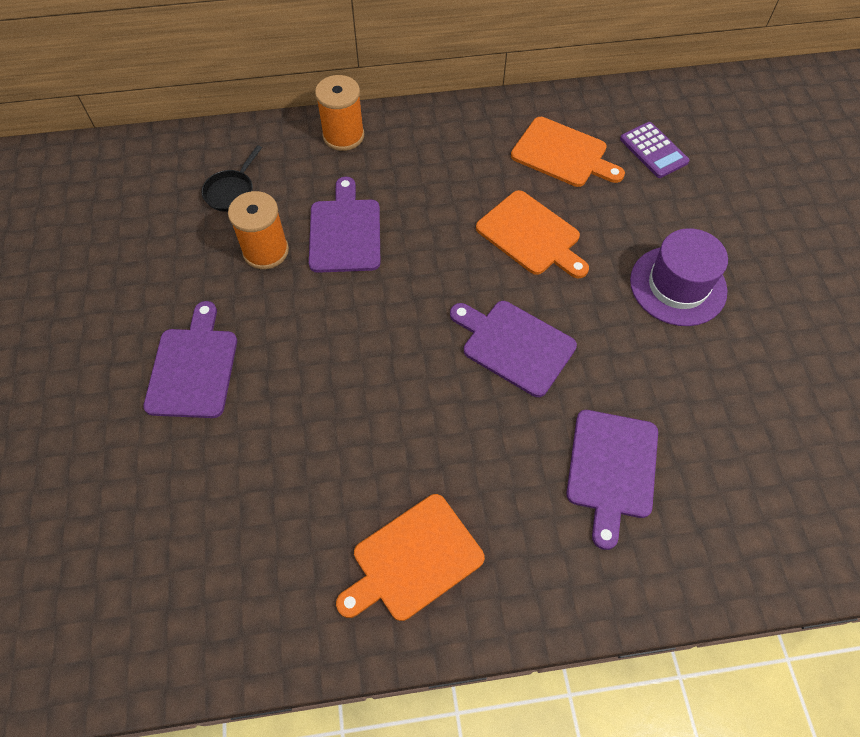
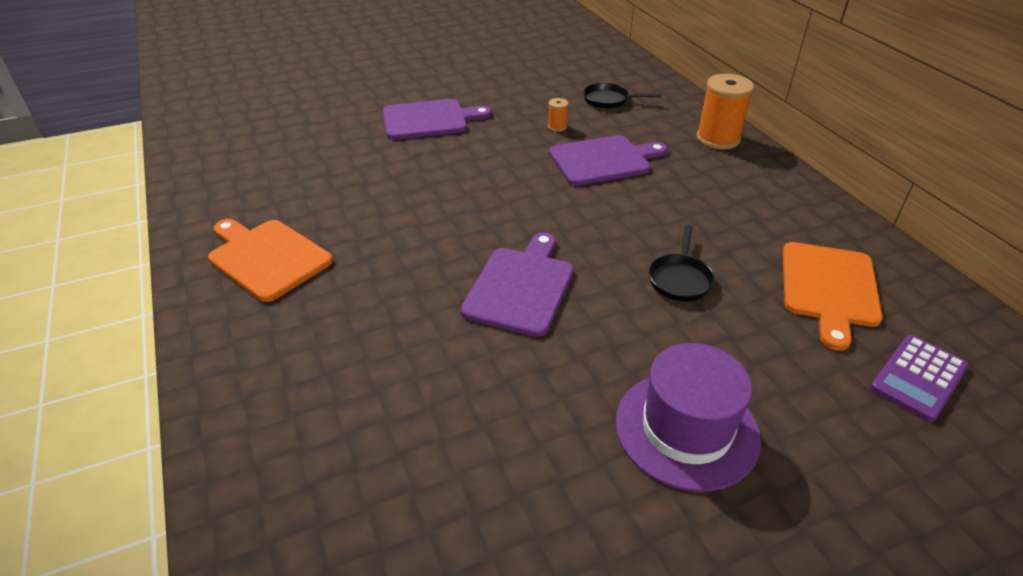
camera: 75 degrees right, 20 degrees down
(266, 251) = (557, 127): orange spool -> orange spool, size x0.46
(531, 235) = (680, 279): orange cutting board -> black pan
(611, 469) = (382, 388): purple cutting board -> none

